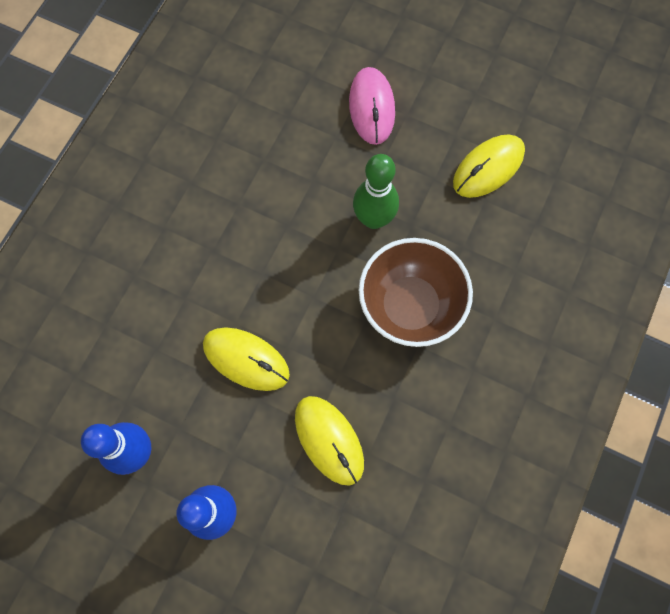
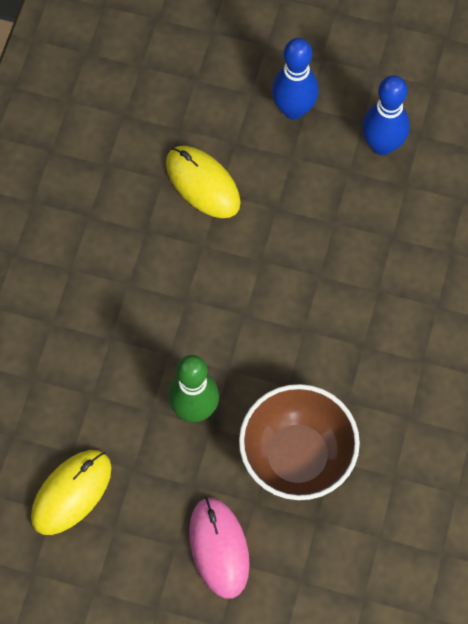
camera: 170 degrees right, 5 degrees down
(246, 359) = (299, 242): yellow mouse -> none
(410, 306) = (142, 322): brown bowl -> brown bowl (297, 456)

